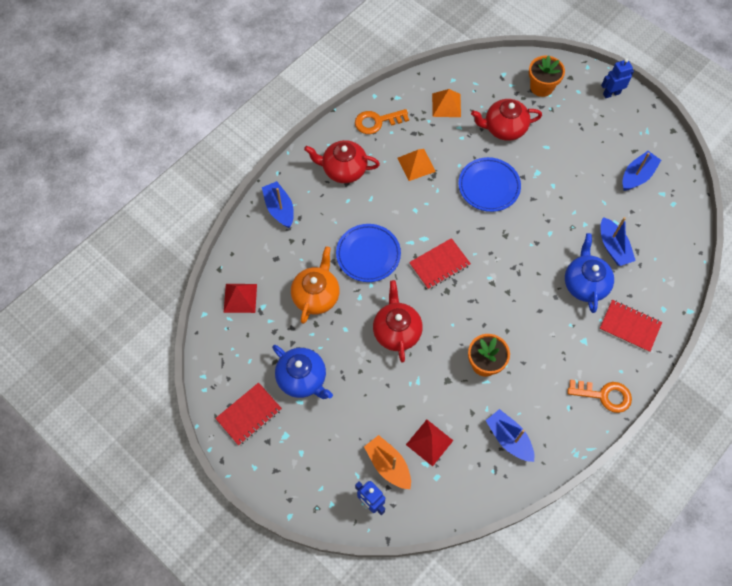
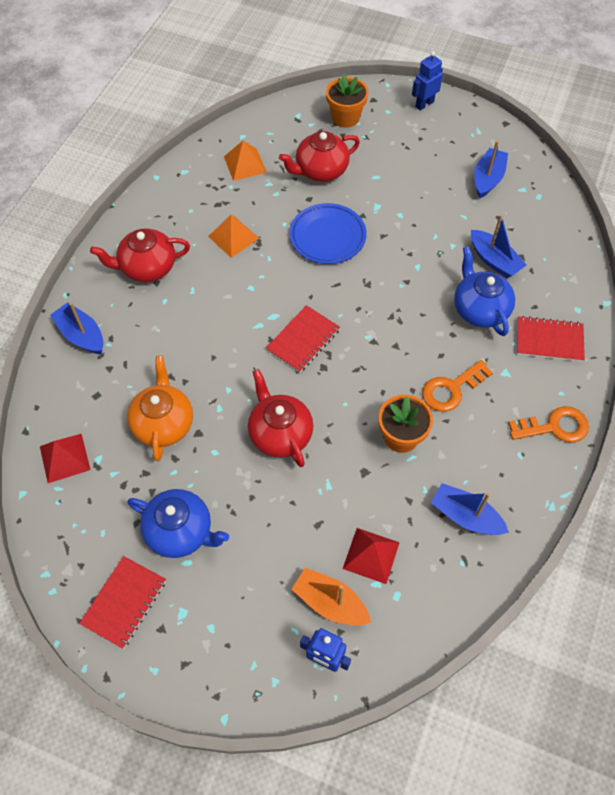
camera: 20 degrees left, 5 degrees down
(368, 254) = (212, 355): blue plate -> none
(377, 122) = (169, 204): orange key -> orange key (451, 389)

